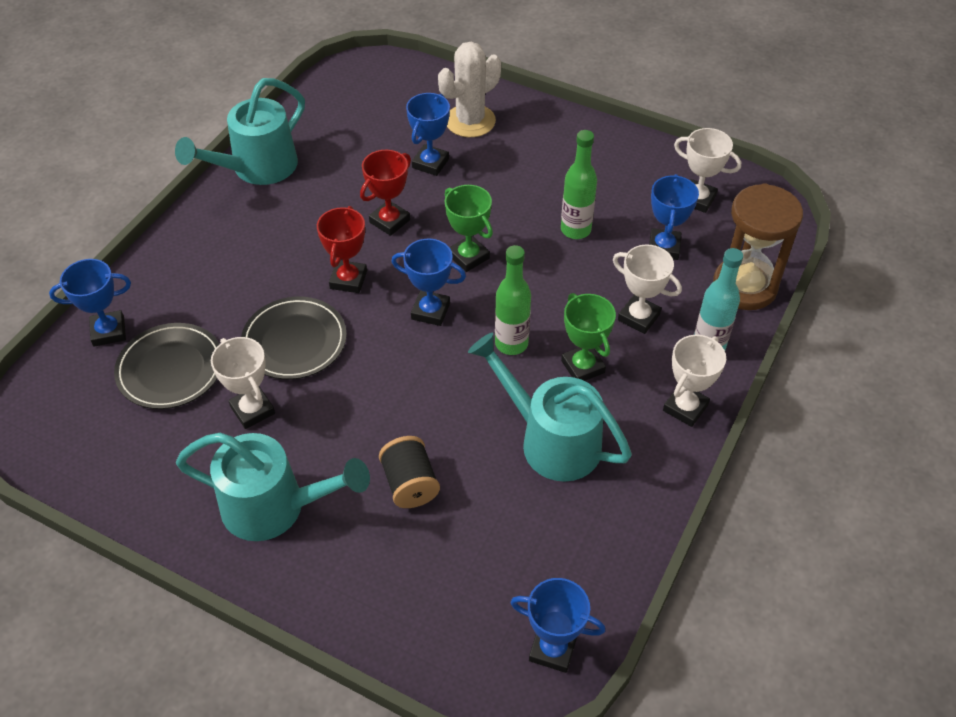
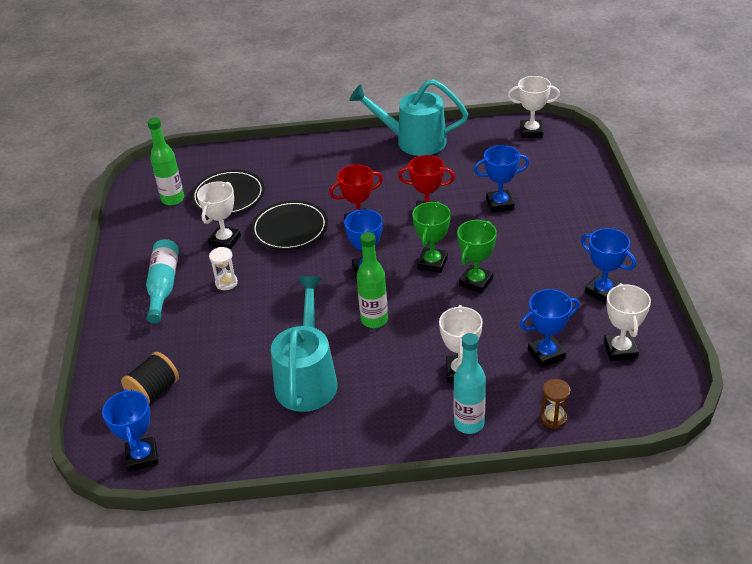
camera: 60 degrees right, 10 degrees down
(109, 331) = (235, 161): blue trophy -> blue trophy (602, 291)
(275, 507) = (163, 286): turquoise watering can -> turquoise bottle
(331, 442) = (226, 283): none -> white hourglass
(410, 484) = (221, 331): black spool -> black spool (154, 391)
(470, 121) = (562, 200): white cactus -> none
(575, 230) = (513, 300): green bottle -> green bottle (173, 199)
(583, 366) = (386, 364): green trophy -> green trophy (476, 282)
(685, 408) = (396, 436): white trophy -> white trophy (531, 132)
(744, 286) = (553, 418): brown hourglass -> brown hourglass, size x0.43

